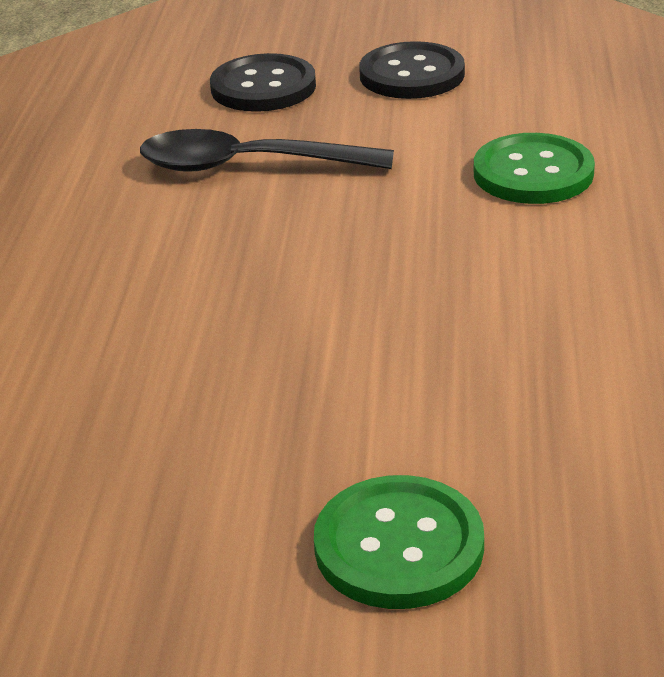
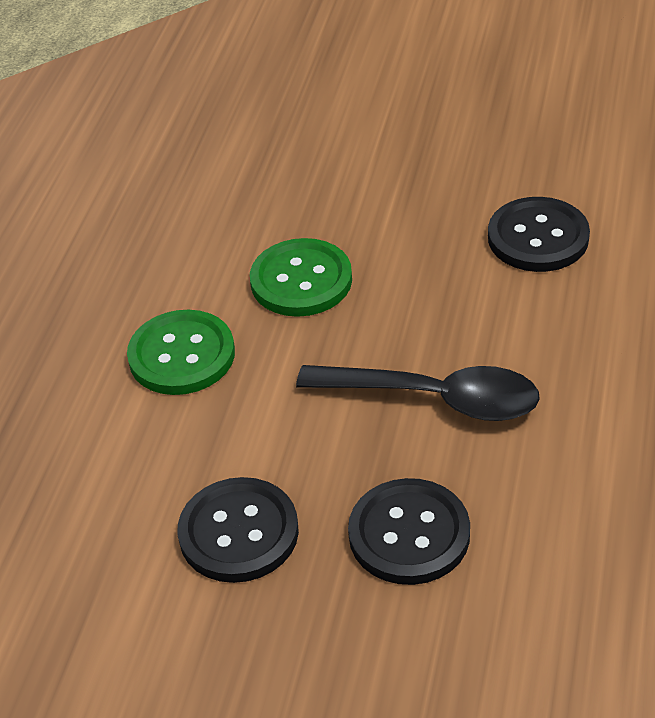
camera: 170 degrees left, 10 degrees up
(121, 320) = (538, 237): none -> black button
(399, 546) = (374, 87): green button -> green button (301, 280)

